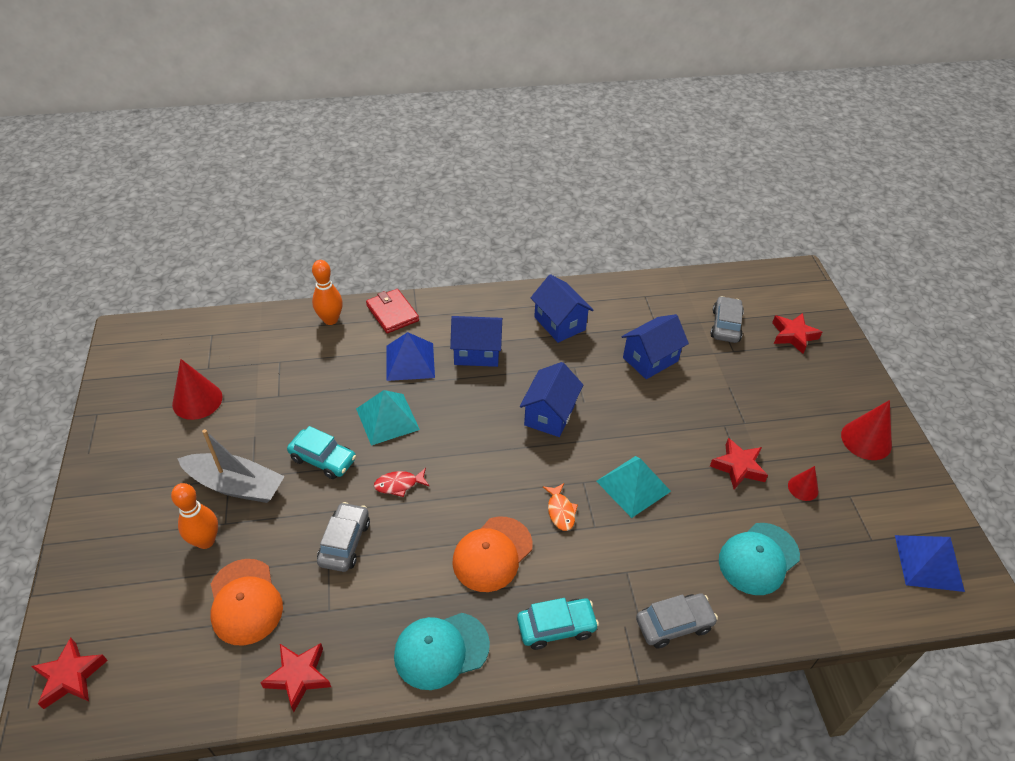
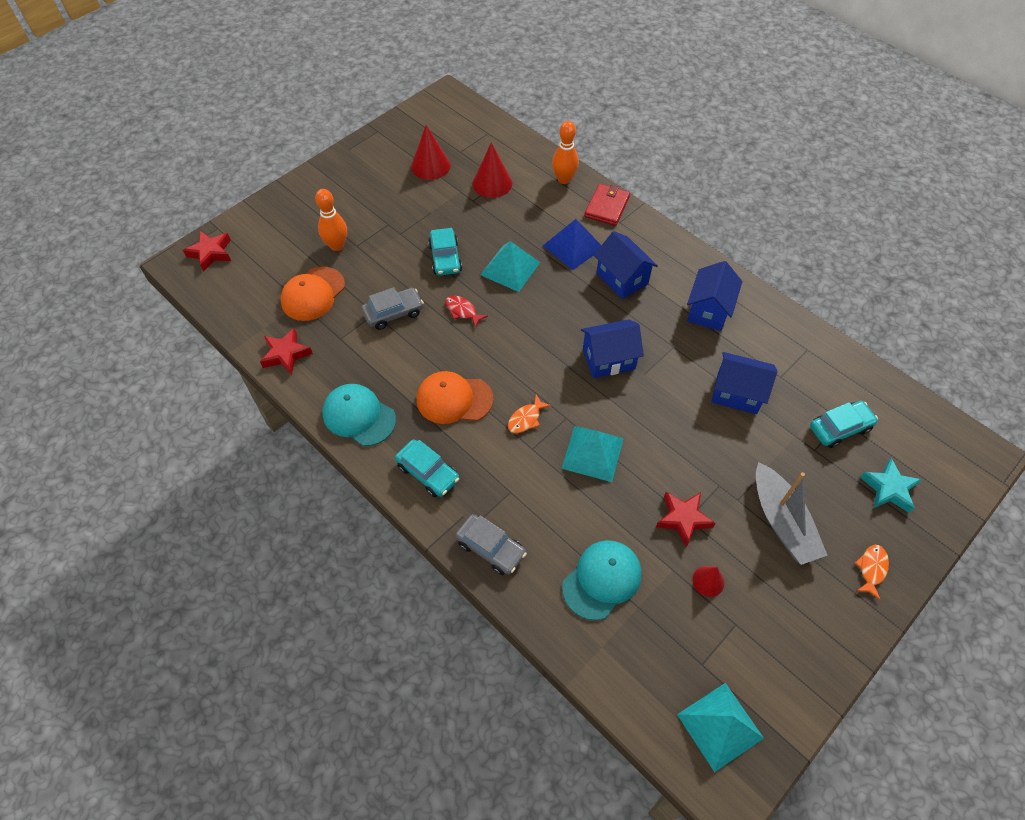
camera: 55 degrees right, 10 degrees up
(235, 485) = (387, 230): grey boat -> grey boat (782, 521)
(725, 326) = (839, 428): grey car -> turquoise car
(758, 558) = (602, 580): turquoise cap -> turquoise cap turned 120 degrees clockwise
(793, 336) = (888, 489): red star -> turquoise star
(850, 388) = (871, 569): none -> orange fish
(866, 440) = (818, 611): red cone -> red cone (492, 183)
(928, 562) = (720, 726): blue pyramid -> turquoise pyramid

